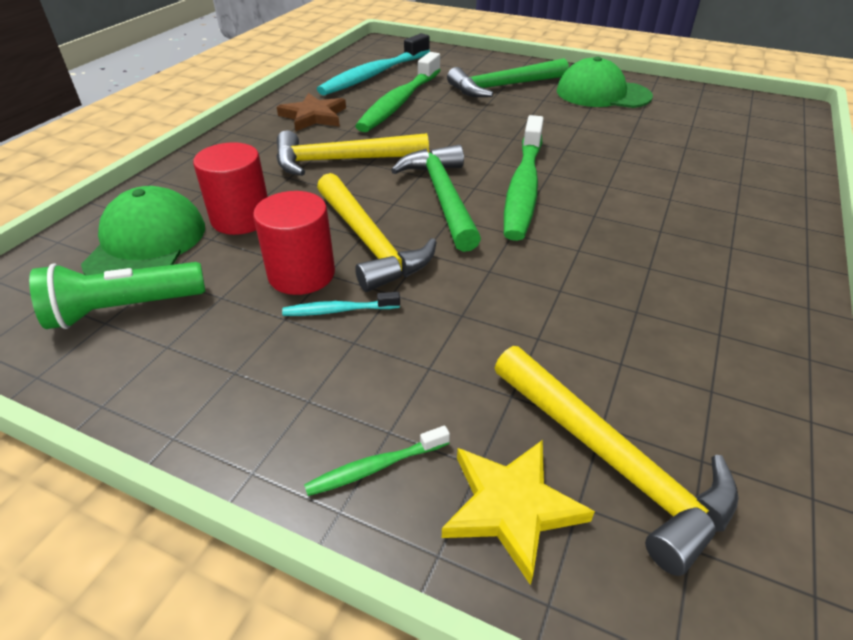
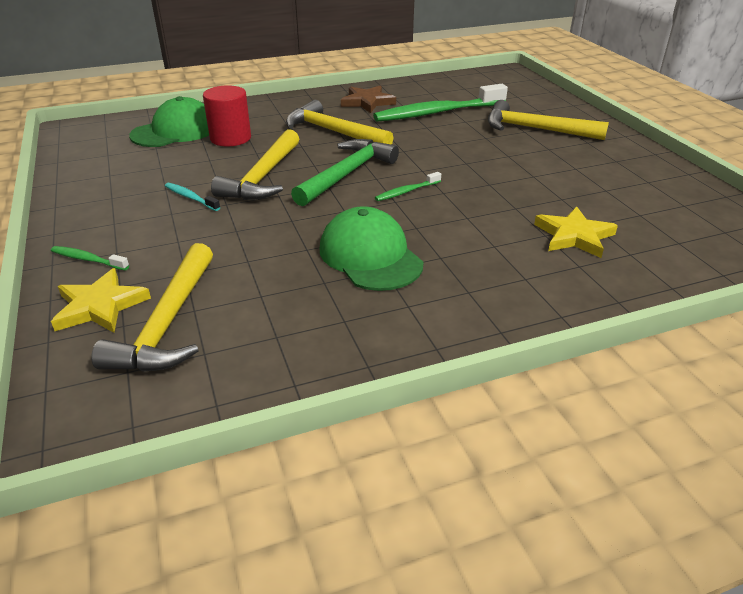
camera: 45 degrees right, 5 degrees down
(124, 309) = (121, 153): green flashlight -> none
(301, 274) = (206, 175): red cylinder -> none
(374, 75) = (456, 90): turquoise toothbrush -> none
(503, 86) = (536, 129): green hammer -> yellow hammer
(523, 187) = (406, 191): green toothbrush -> green toothbrush, size x0.43
(602, 94) = (610, 163): green cap -> green cap (370, 256)
(694, 162) = (574, 236): none -> yellow star

